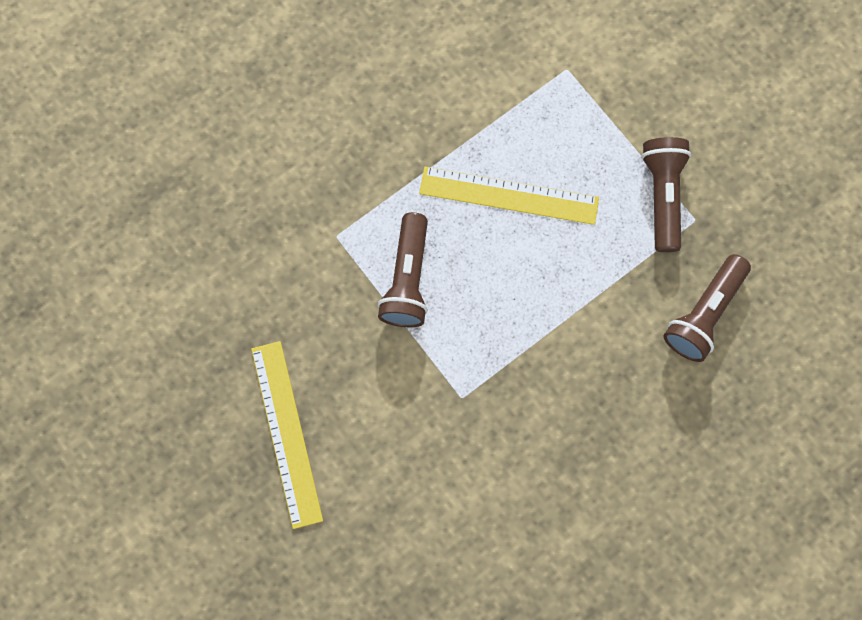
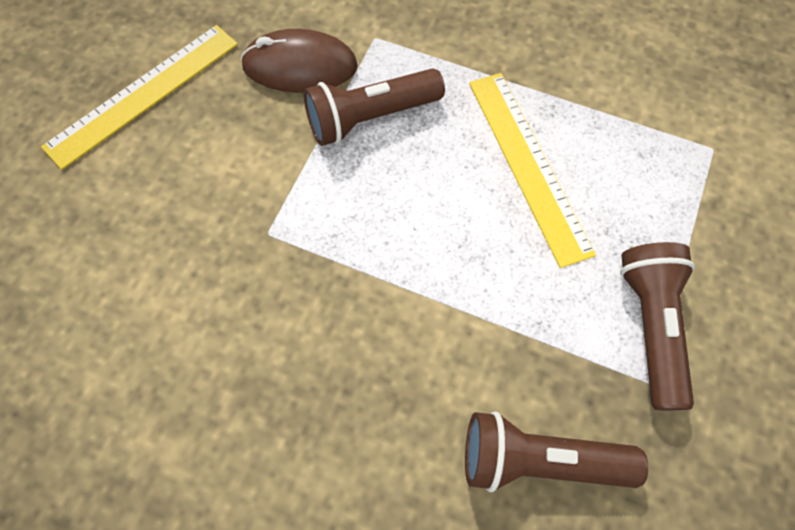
camera: 60 degrees right, 10 degrees down
(330, 305) = (300, 66): none -> brown mouse
(662, 196) = (651, 327): brown flashlight -> brown flashlight turned 60 degrees counterclockwise

